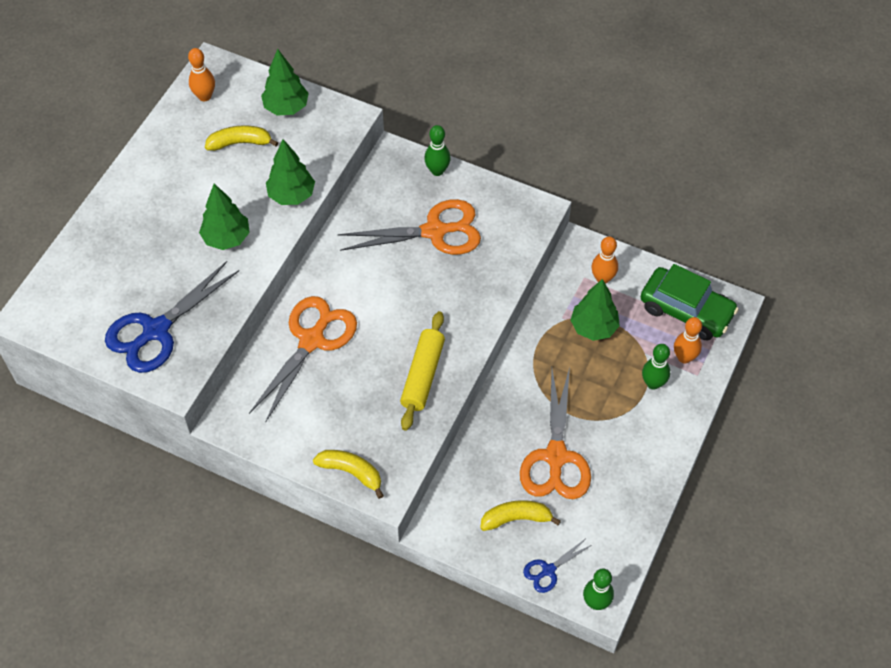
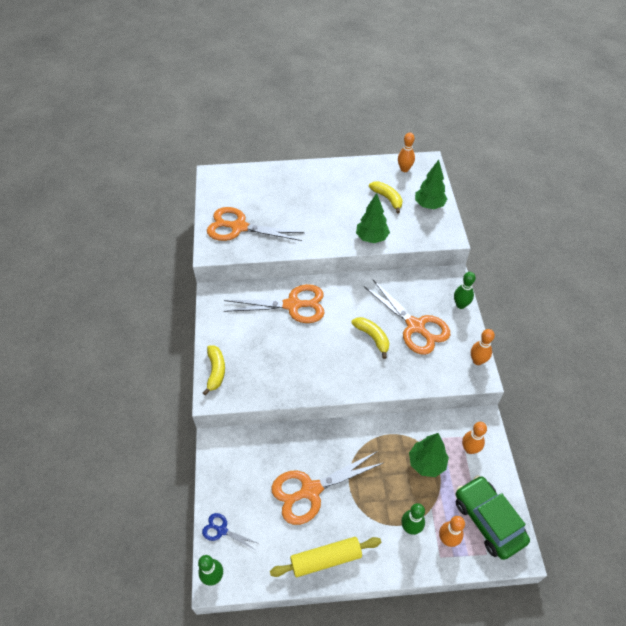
camera: 60 degrees right, 5 degrees down
(156, 330) = (239, 227): blue scissors -> orange scissors
(226, 238) = (320, 225): green tree -> none
(422, 375) = (307, 374): yellow rolling pin -> yellow rolling pin (326, 559)
(516, 518) = (250, 489): yellow banana -> yellow banana (372, 337)
(519, 201) = (477, 361): none -> orange bowling pin
(686, 310) = (488, 520): green car -> green car turned 150 degrees clockwise

